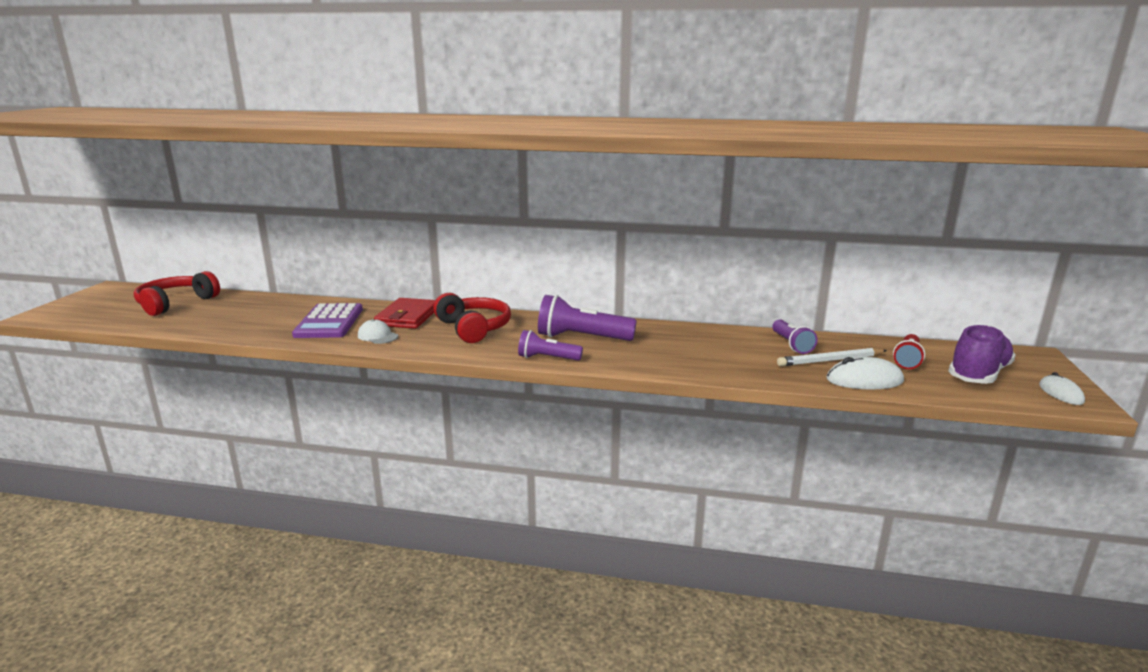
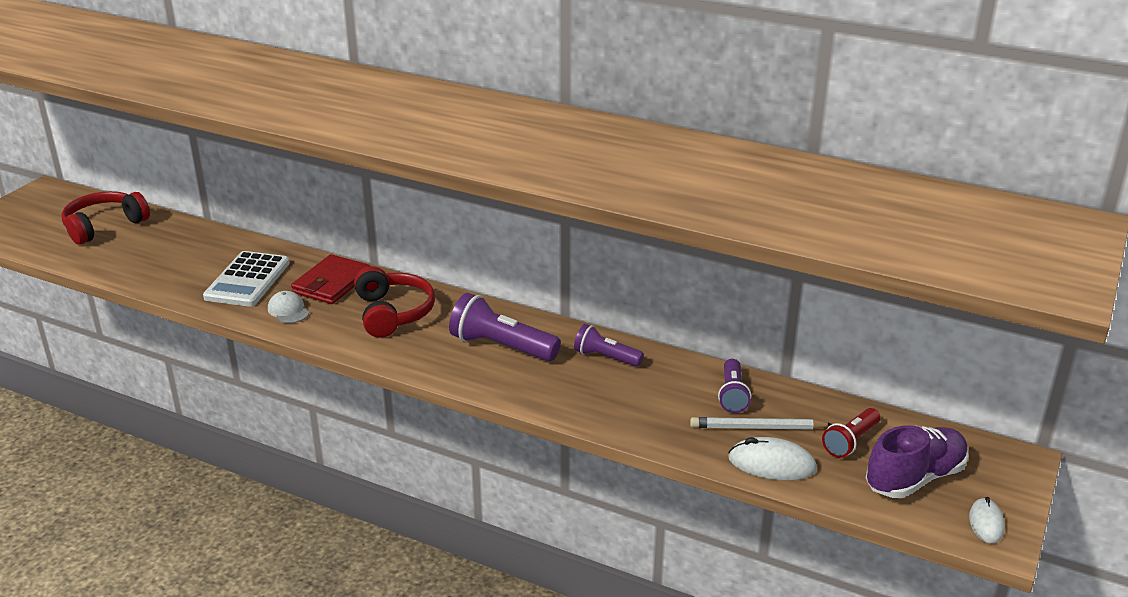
camera: 15 degrees right, 10 degrees up
(329, 322) = (248, 280): purple calculator -> white calculator
(547, 358) = (447, 373): purple flashlight -> purple flashlight (606, 357)

